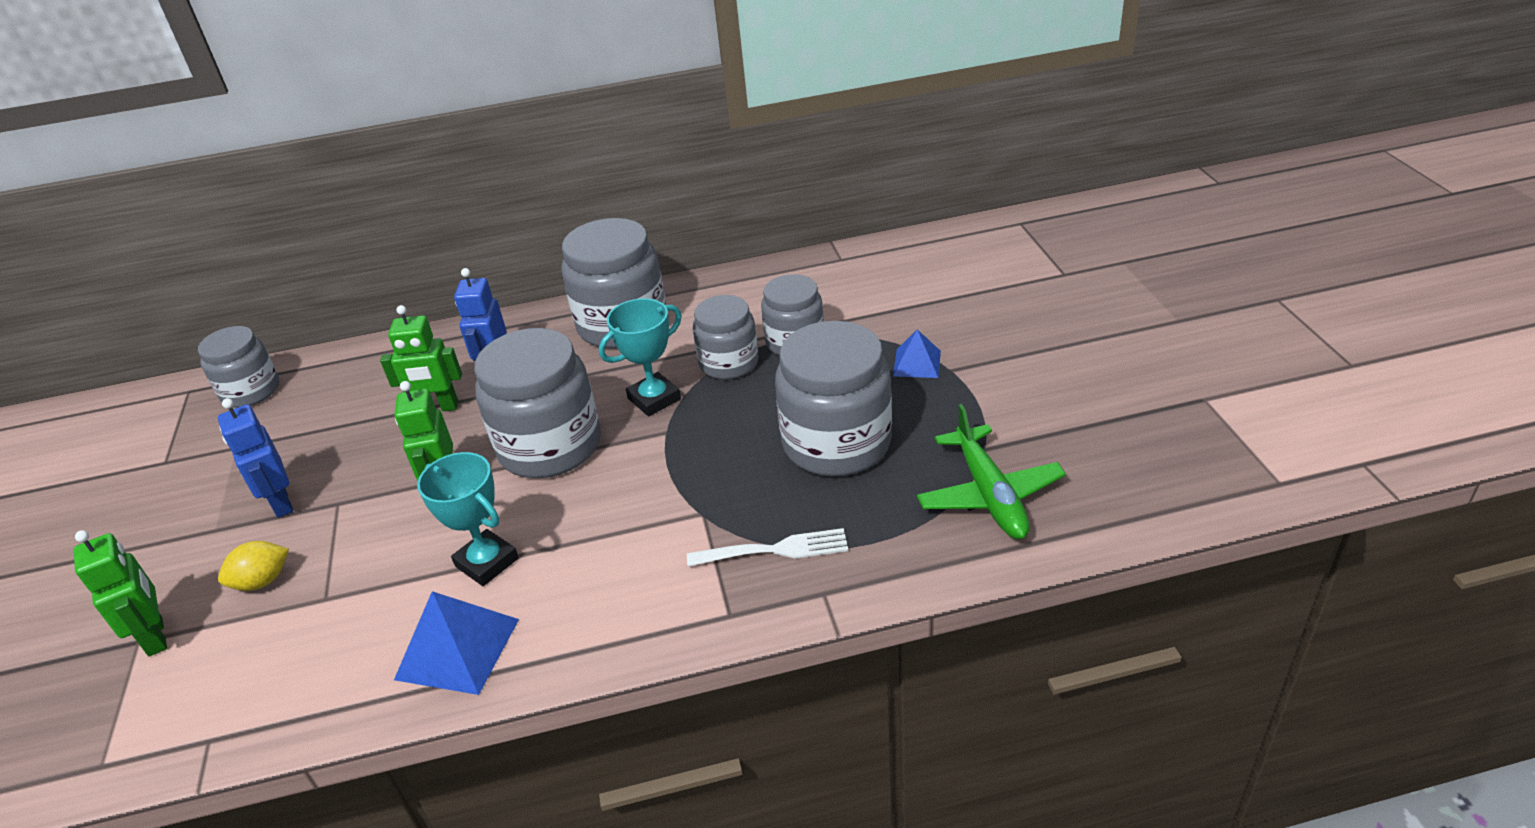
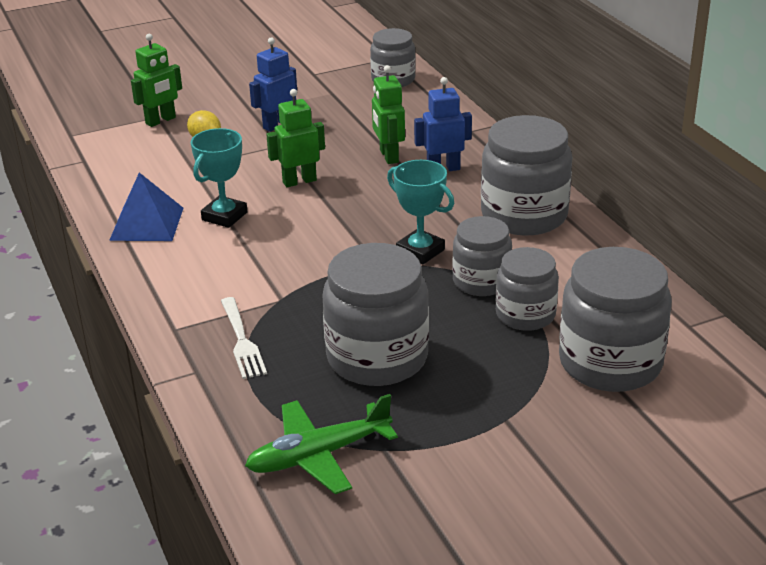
camera: 75 degrees right, 5 degrees down
(550, 446) = (351, 214): grey jar -> grey jar (610, 363)
(917, 363) = (511, 395): blue pyramid -> none

